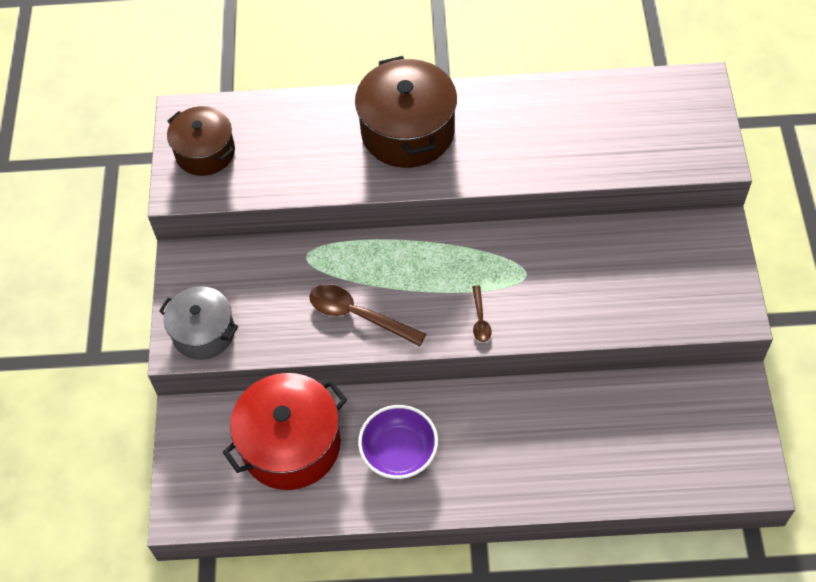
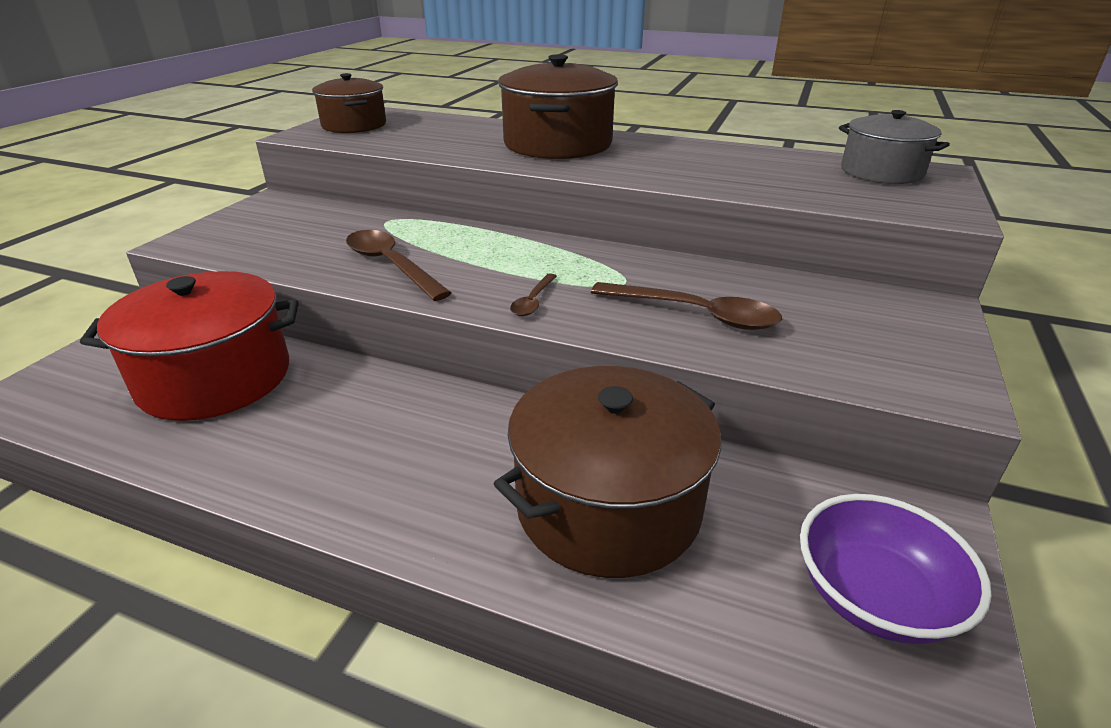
camera: 20 degrees right, 25 degrees down
(203, 332) = (220, 240): grey pot -> grey pot (881, 172)
(399, 452) = (330, 427): purple bowl -> purple bowl (874, 596)
(583, 442) = (608, 505): none -> brown pot
(584, 294) = (695, 314): none -> brown spoon

